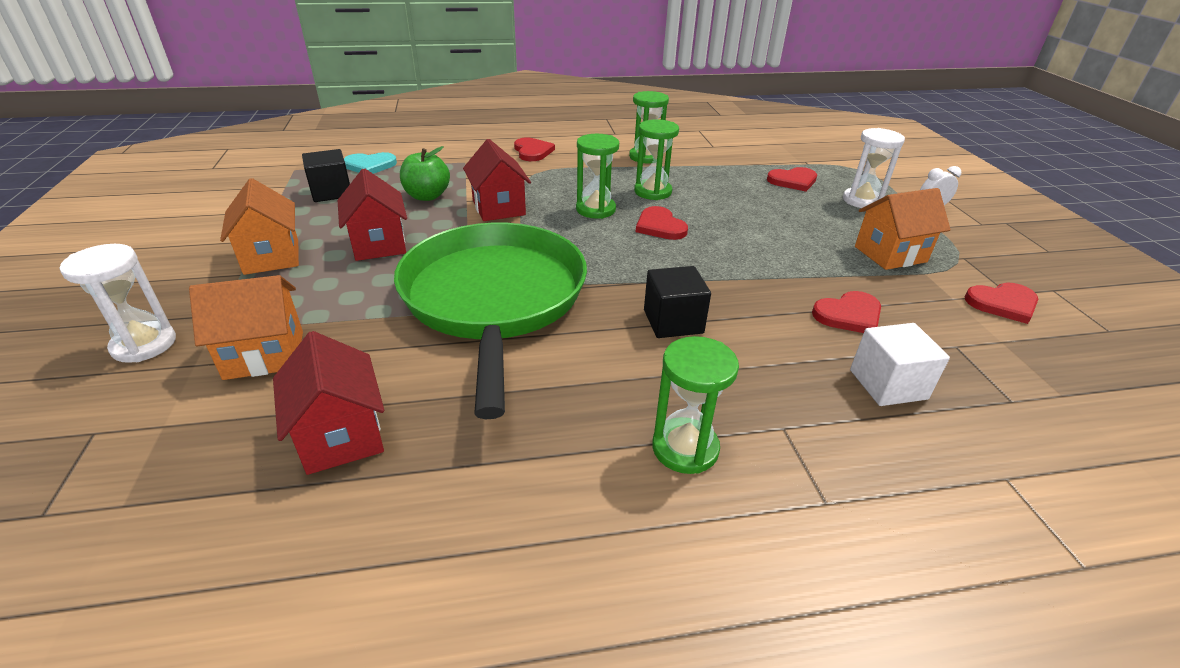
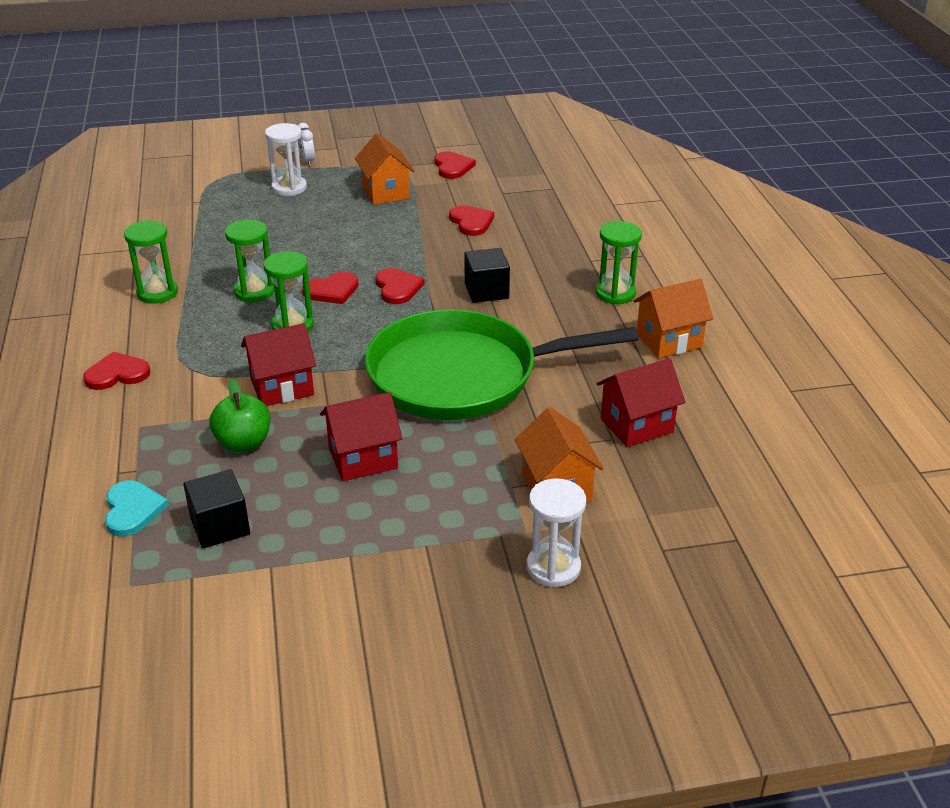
camera: 90 degrees left, 0 degrees up
(272, 257) = (390, 532): orange house -> orange house (669, 341)
(793, 181) = (240, 214): red heart -> red heart (397, 288)
(888, 384) = (545, 221): white cube -> none

